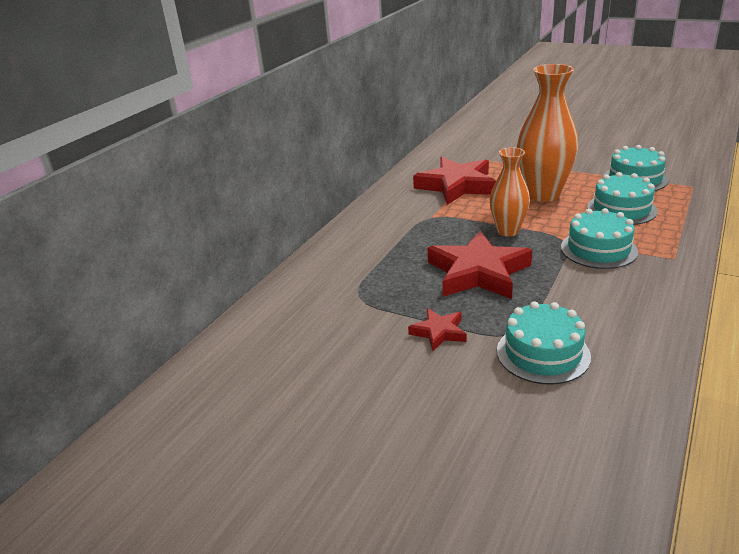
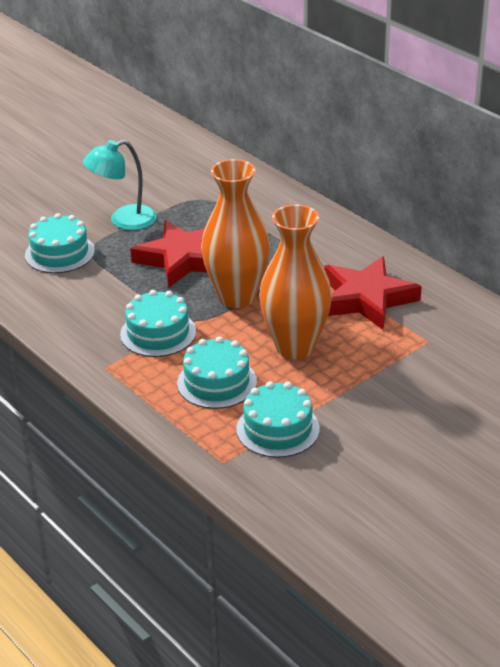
camera: 110 degrees right, 5 degrees up
(439, 332) = (123, 220): red star -> turquoise lamp
(508, 231) = (237, 297): orange vase -> orange vase, size x1.62

